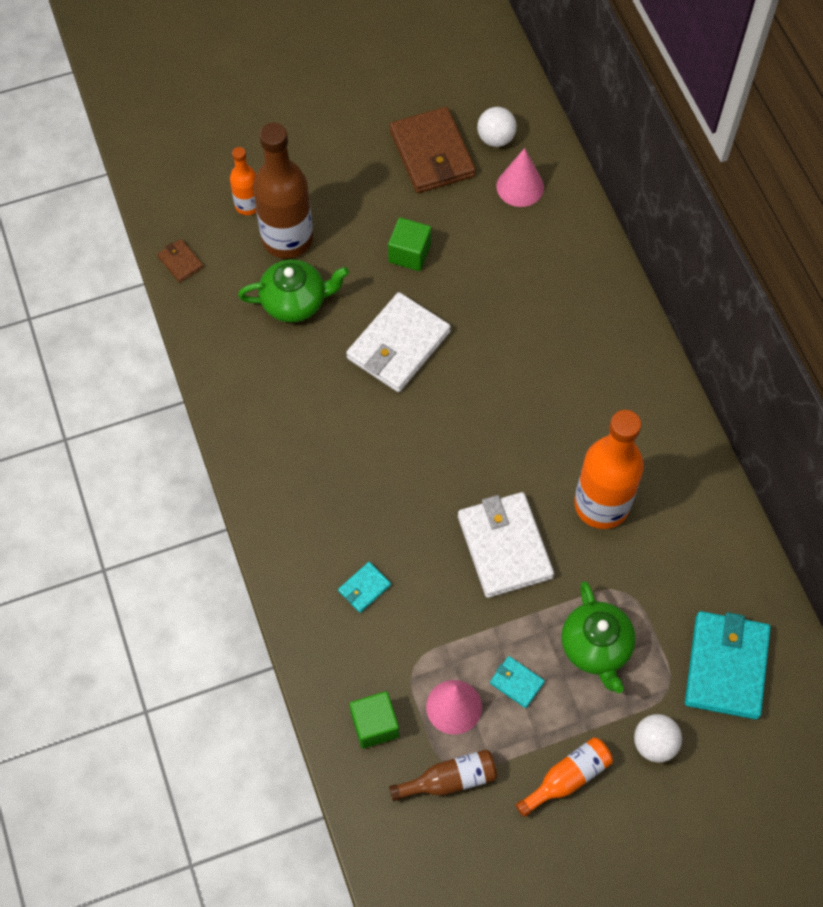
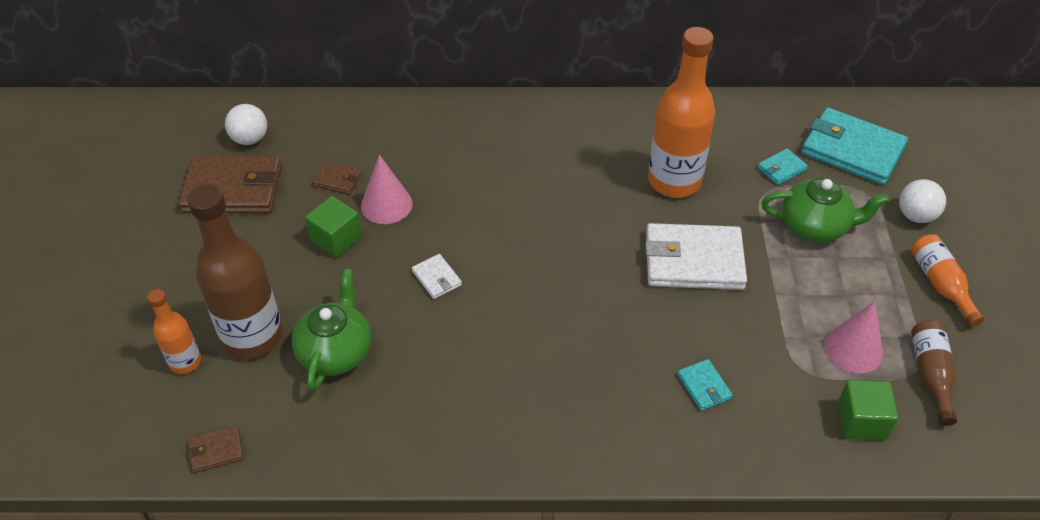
camera: 70 degrees left, 15 degrees down
(398, 345) = (436, 278): white wallet -> white wallet, size x0.46
(477, 226) = (338, 180): none -> brown wallet
(516, 682) = (838, 293): turquoise wallet -> turquoise wallet (781, 169)
(520, 186) = (314, 138): pink cone -> pink cone (386, 204)

